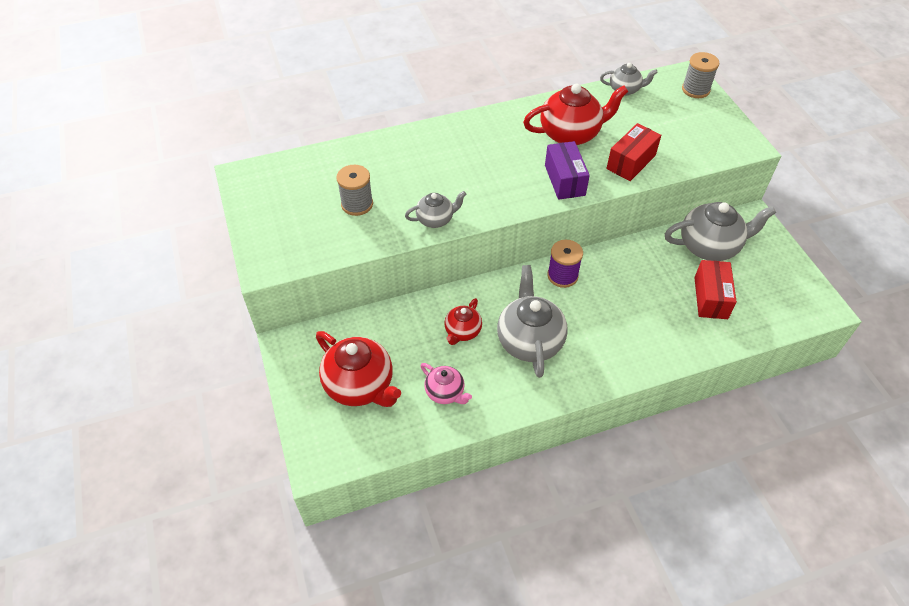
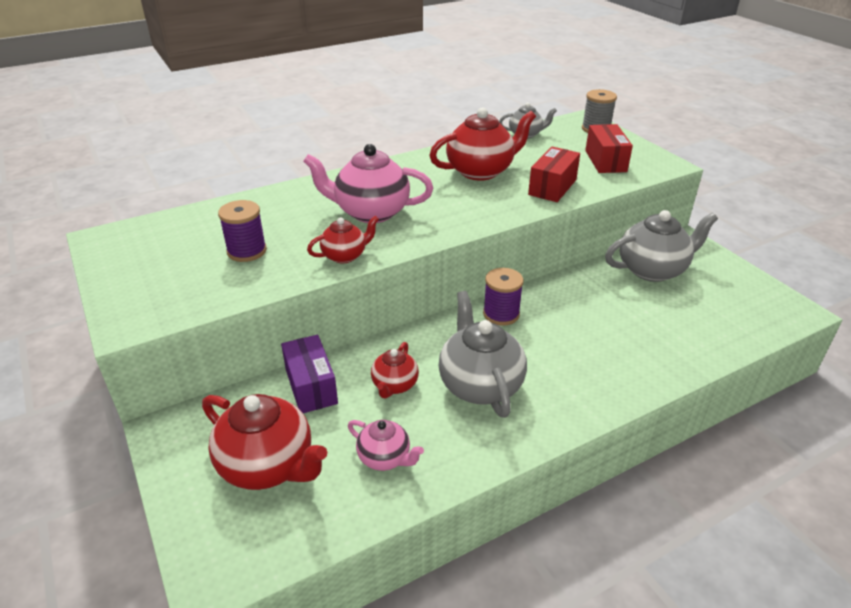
camera: 10 degrees left, 15 degrees down
(357, 204) = (247, 251): grey spool -> purple spool
(435, 219) = (345, 256): grey teapot -> red teapot
(464, 173) = (371, 212): none -> pink teapot
(564, 180) = (486, 208): purple box -> purple box (311, 386)
(710, 298) = (673, 316): red box -> red box (605, 161)

